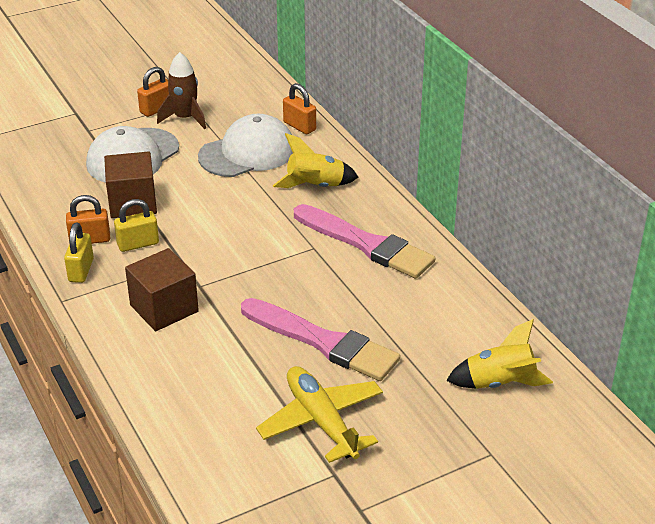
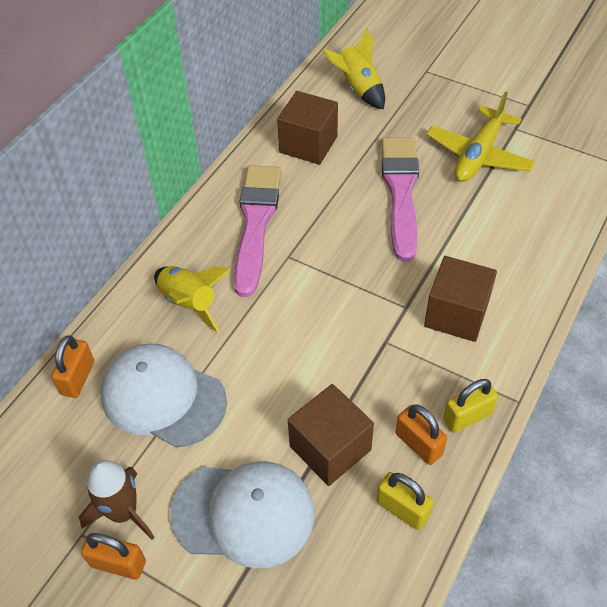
camera: 120 degrees left, 15 degrees up
(138, 244) = (390, 395): yellow padlock -> yellow padlock (402, 509)
(440, 311) = (308, 144): none -> brown cube

